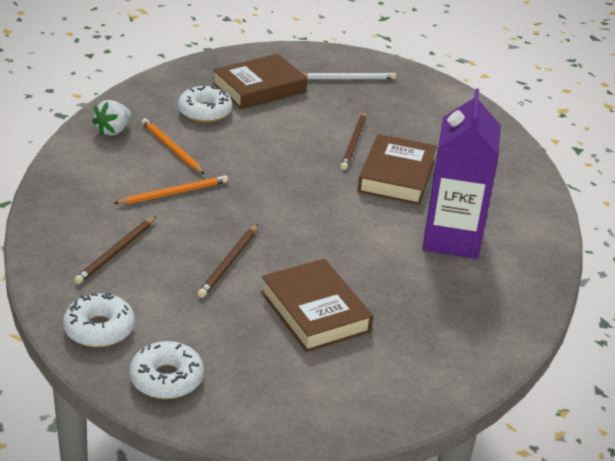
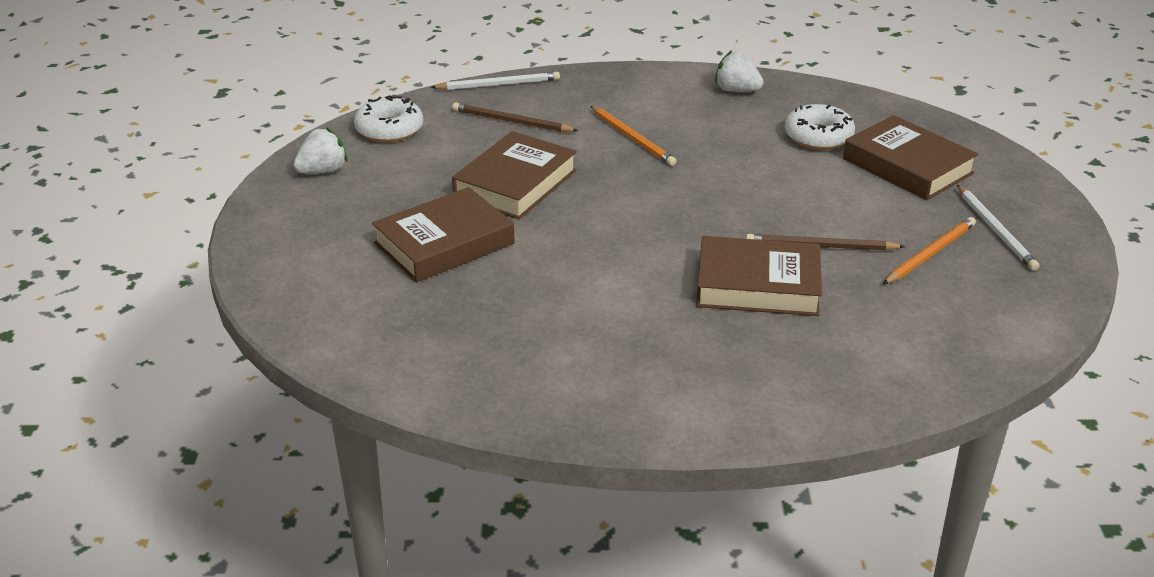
camera: 85 degrees right, 0 degrees up
(37, 251) = (499, 84): none -> white pencil
(166, 379) = (323, 171): white donut -> white strawberry
(171, 148) = (722, 126): orange pencil -> orange pencil (930, 253)
(229, 263) = (515, 183): brown pencil -> brown book
(452, 239) = (628, 337): purple carton -> none

